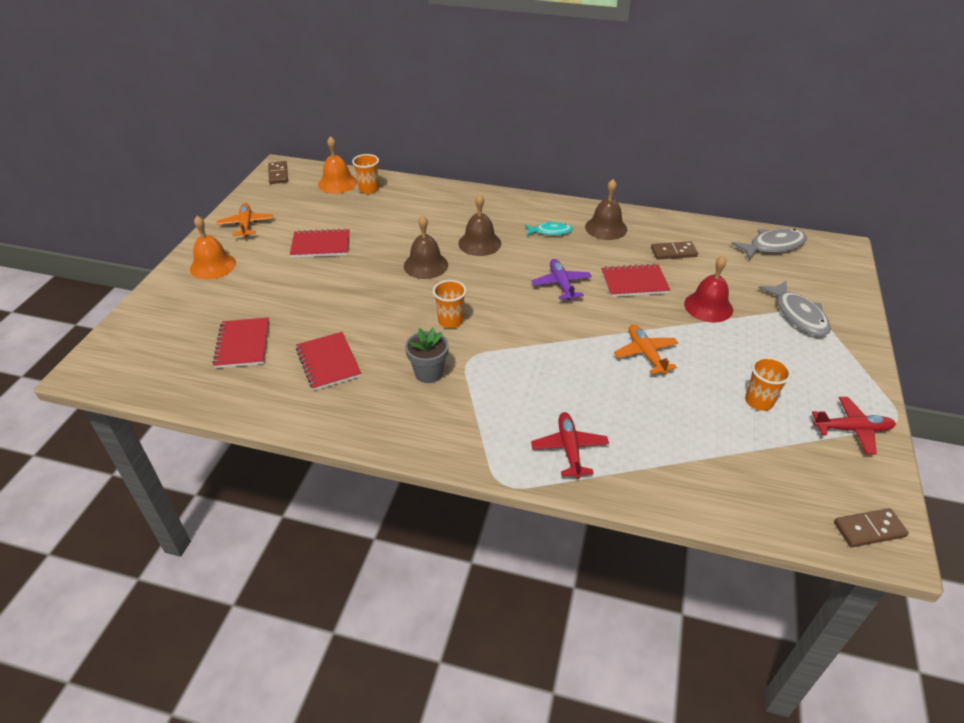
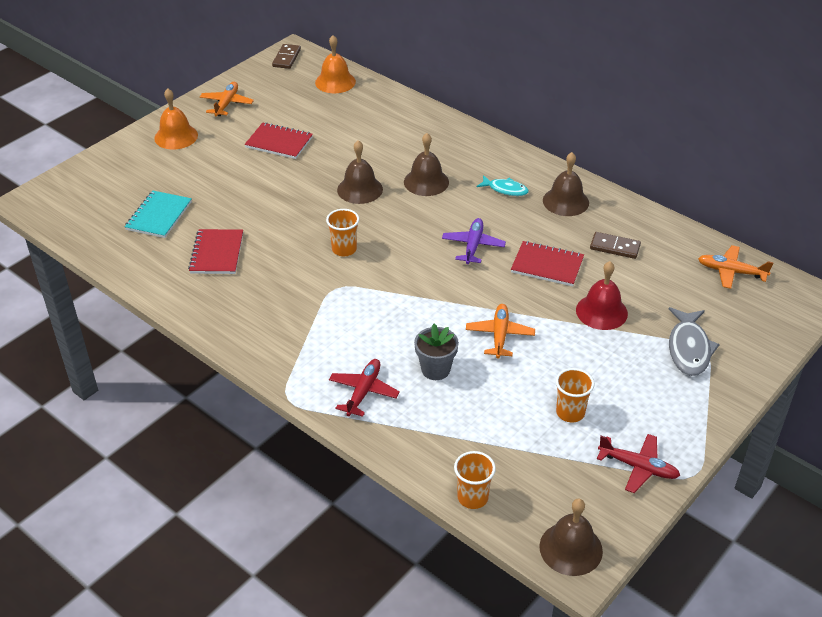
camera: 25 degrees right, 0 degrees up
(243, 344) = (159, 216): red notebook -> turquoise notebook
(369, 189) = (360, 96): orange cup -> orange cup (472, 497)
(428, 373) = (292, 289): grey flower pot -> grey flower pot (435, 369)
(773, 246) = (731, 272): grey fish -> orange plane
(869, 529) = (571, 548): brown domino -> brown bell

